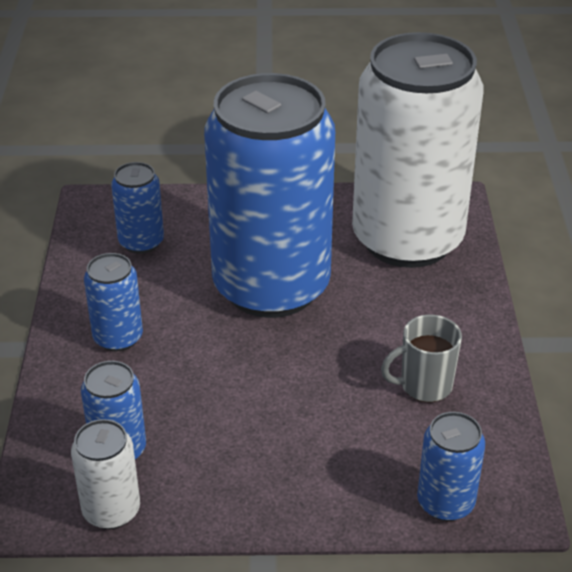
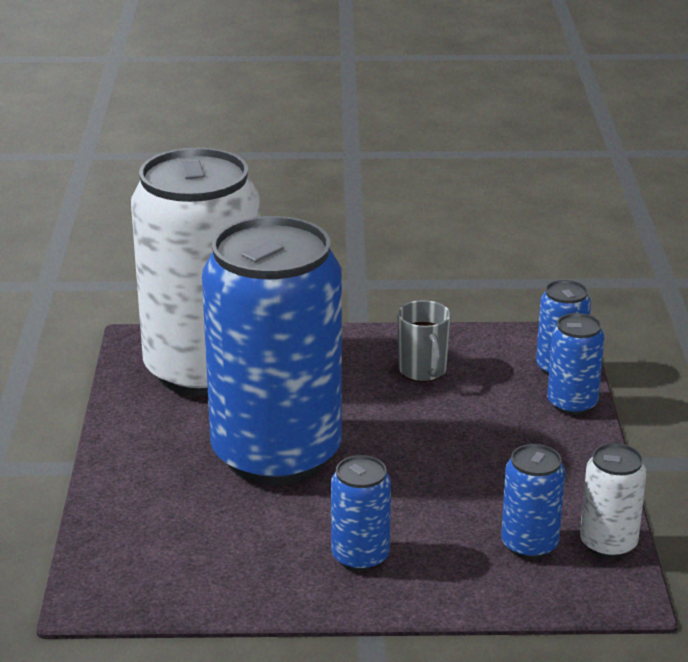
camera: 90 degrees left, 10 degrees down
(141, 242) = (184, 550): blue can -> blue can (572, 404)

